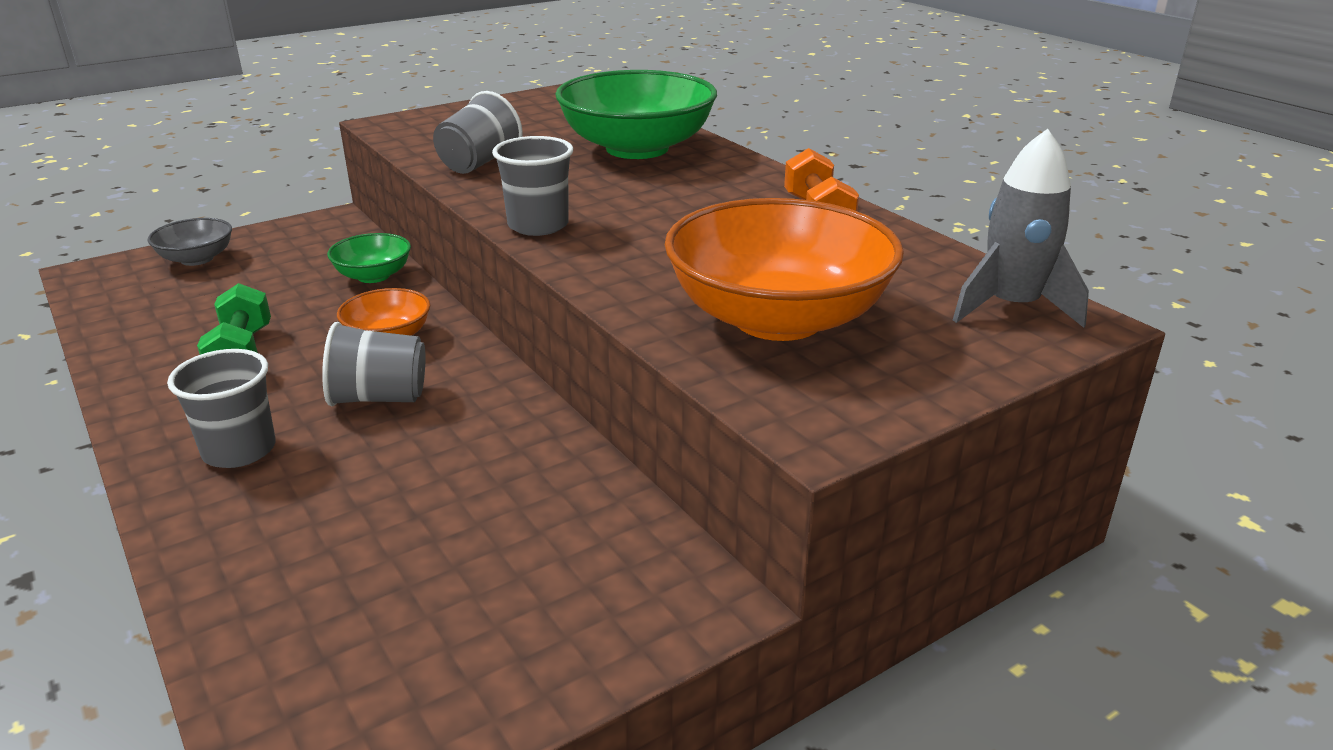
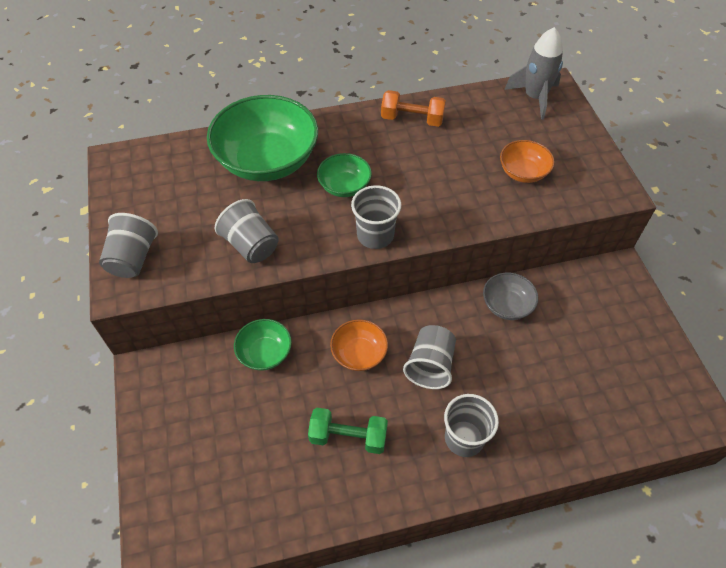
camera: 70 degrees left, 25 degrees up
(197, 259) = (173, 469): grey bowl -> grey bowl (507, 305)
(431, 120) = (133, 259): none -> grey cup
(624, 194) = (344, 186): none -> green bowl
(778, 318) = (523, 172): orange bowl -> orange bowl, size x0.49

